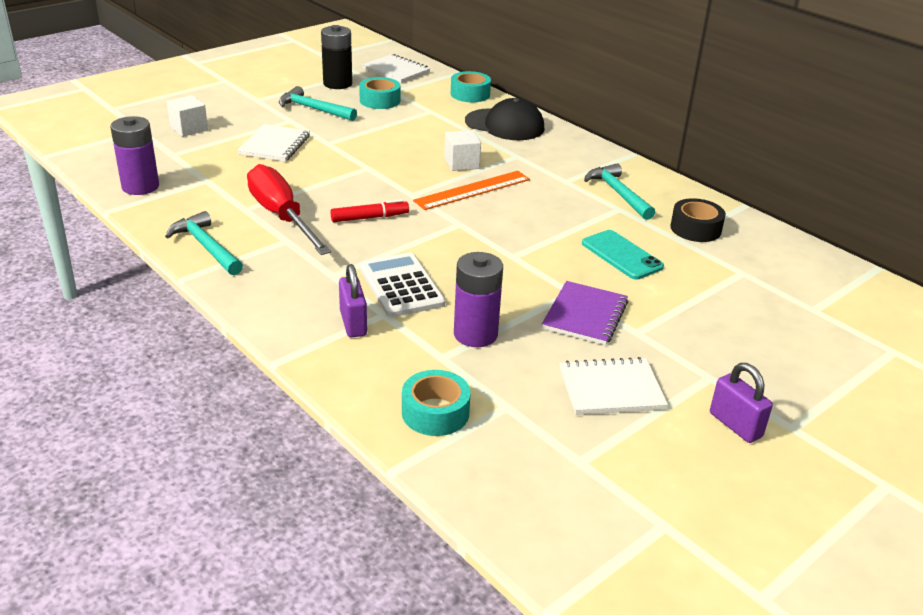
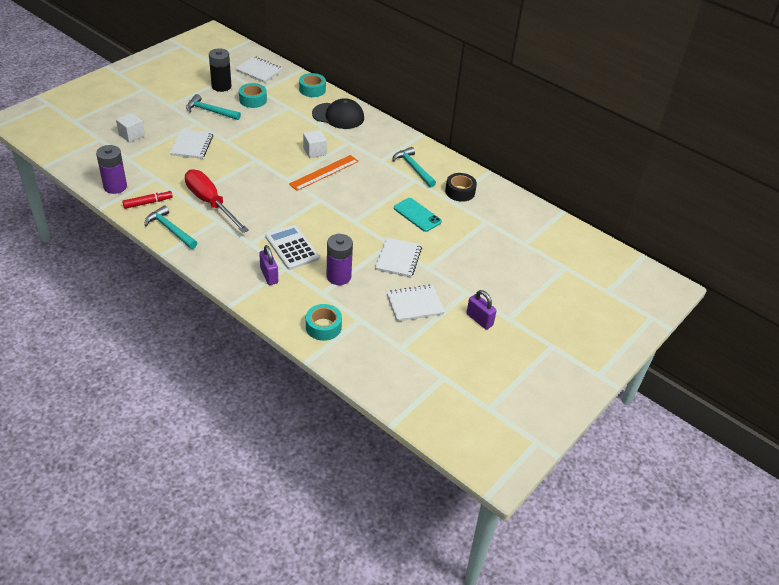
camera: 10 degrees left, 10 degrees up
(369, 218) = (264, 199): red marker -> red marker (148, 203)
(585, 315) = (398, 259): purple notebook -> white notebook

